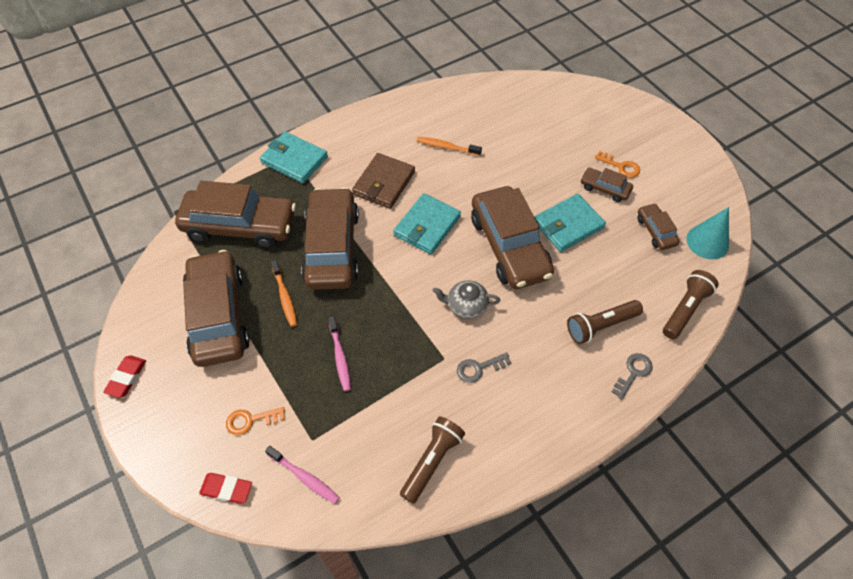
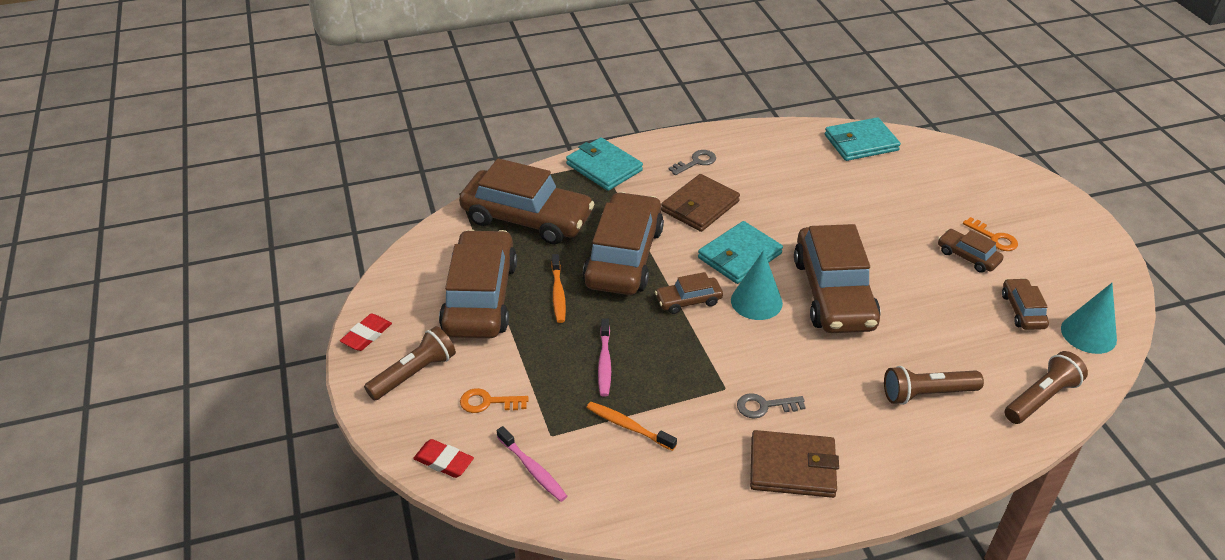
camera: 15 degrees right, 15 degrees down
(395, 279) = (688, 300): none -> brown car
(432, 461) = (684, 486): brown flashlight -> brown flashlight (414, 373)
(447, 147) = (783, 184): orange toothbrush -> orange toothbrush (628, 426)
(450, 268) = (756, 301): none -> turquoise cone
(466, 305) = (765, 341): grey teapot -> none
(513, 421) = (792, 467): none -> brown wallet
(568, 225) = (912, 285): turquoise wallet -> turquoise wallet (861, 143)
(633, 373) = (956, 450): grey key -> grey key (696, 162)

